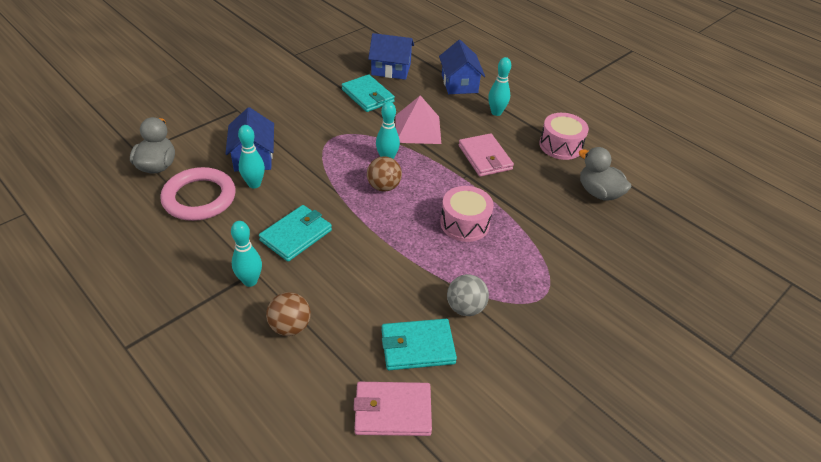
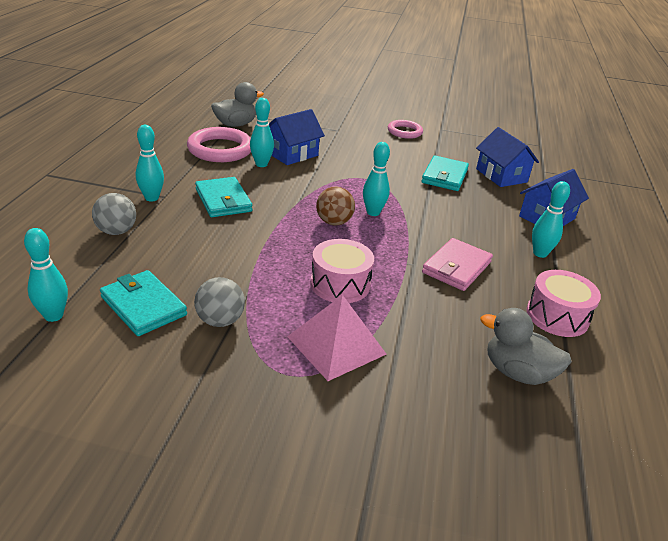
camera: 55 degrees right, 10 degrees down
(279, 75) = (404, 132): none -> pink ring
(290, 326) = (116, 231): brown ball -> grey ball
(296, 235) = (223, 200): turquoise wallet -> turquoise wallet turned 60 degrees clockwise
(392, 411) = (53, 316): pink wallet -> turquoise bowling pin
(418, 129) = (439, 215): pink pyramid -> pink pyramid (336, 345)
(598, 193) = (517, 372): grey duck -> grey duck turned 75 degrees counterclockwise

